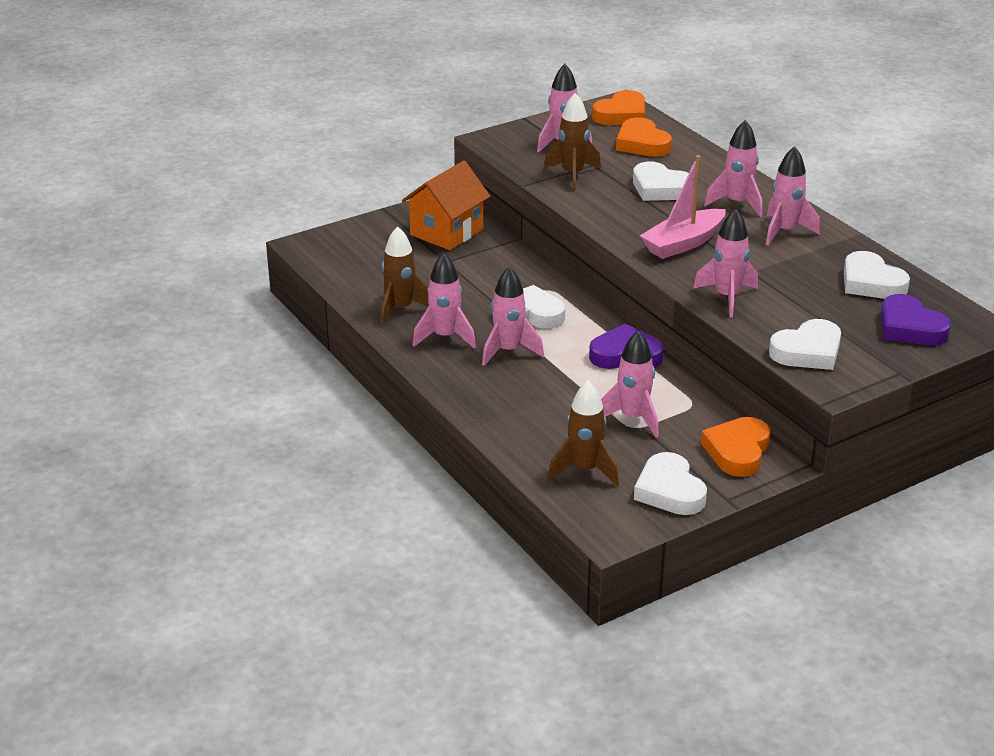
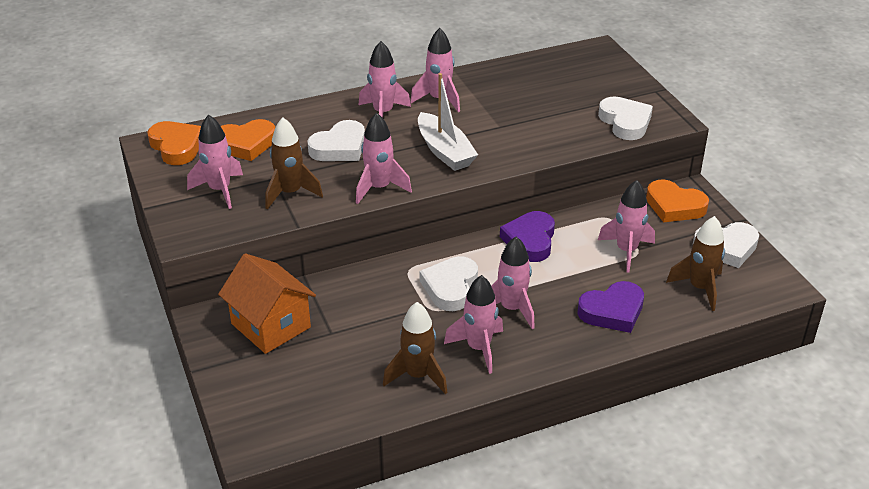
camera: 80 degrees left, 5 degrees up
(683, 243) = (444, 151): pink boat -> white boat
(727, 297) = (539, 144): pink rocket -> pink rocket (379, 188)
(871, 283) = (529, 77): white heart -> none
(910, 327) = (596, 75): purple heart -> purple heart (612, 311)

